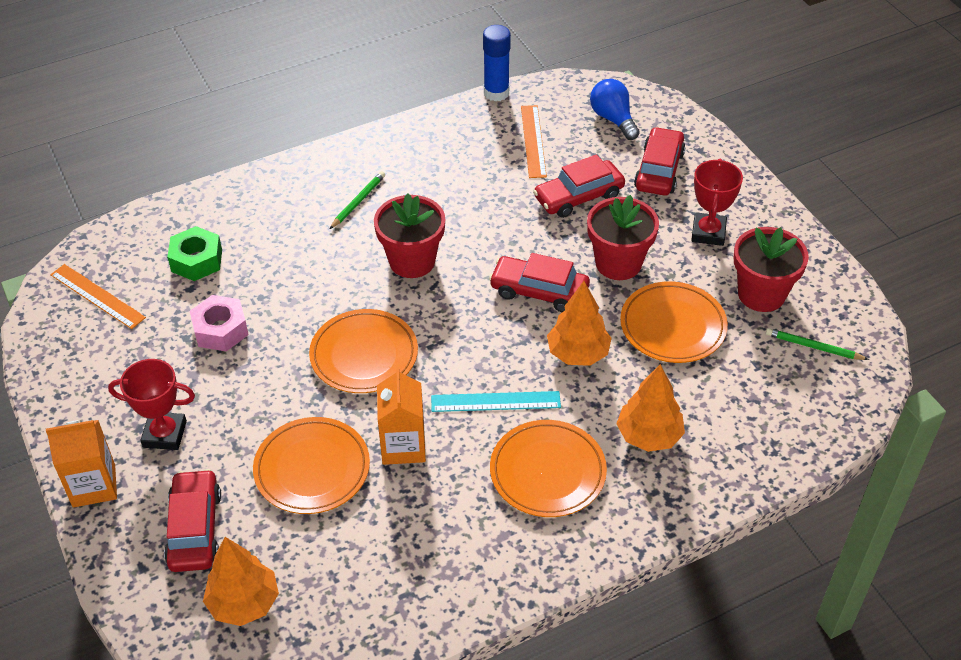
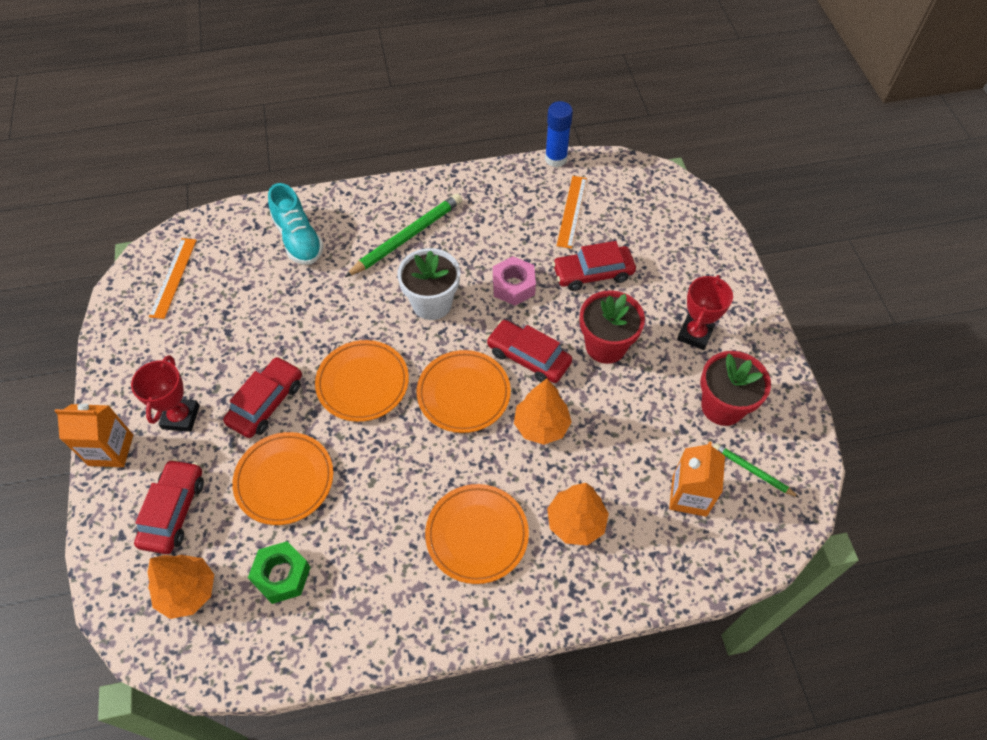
camera: 15 degrees right, 10 degrees up
(97, 296) = (173, 277): orange ruler -> orange ruler turned 45 degrees clockwise
(165, 434) = (181, 417): red trophy -> red trophy turned 75 degrees clockwise
(197, 260) = (260, 263): green nut -> green nut (282, 575)
(221, 330) = (257, 331): pink nut -> pink nut (513, 286)
(232, 227) = (298, 239): none -> turquoise shoe
(358, 201) = (407, 237): green pencil -> green pencil, size x1.87
(403, 446) = (365, 478): orange carton -> orange carton (689, 496)
(412, 261) = (432, 303): red flower pot -> white flower pot
(495, 401) = (456, 455): turquoise ruler -> none
(613, 119) = (648, 205): blue light bulb -> none
(659, 170) = (671, 263): red car -> red car (266, 403)
(673, 326) = (633, 419): orange plate -> orange plate (463, 393)

